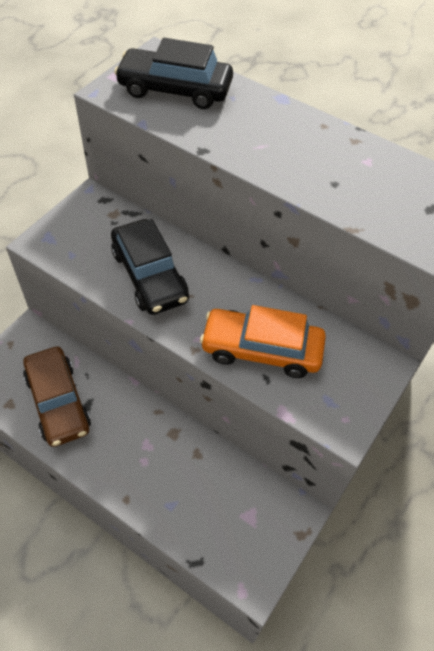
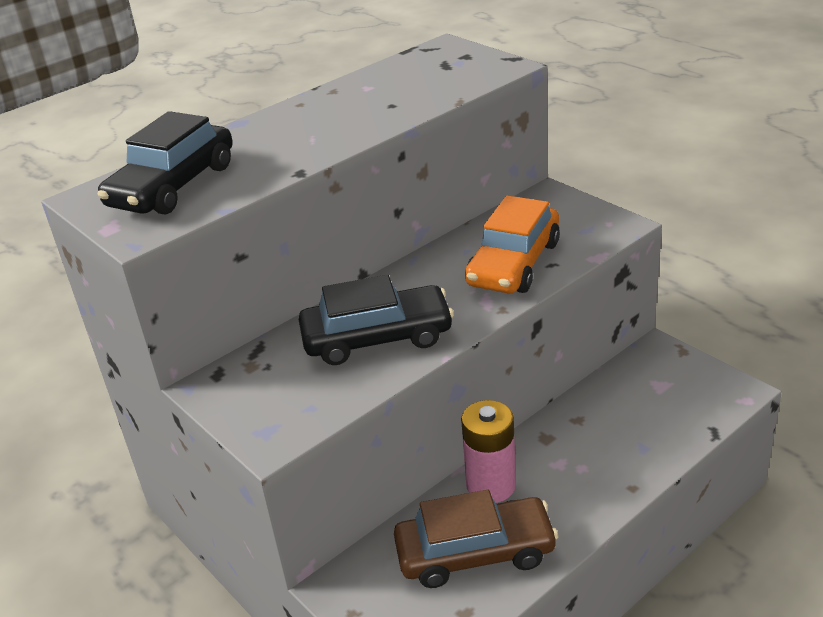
camera: 70 degrees left, 20 degrees down
(120, 402) = (491, 485): none -> pink battery

